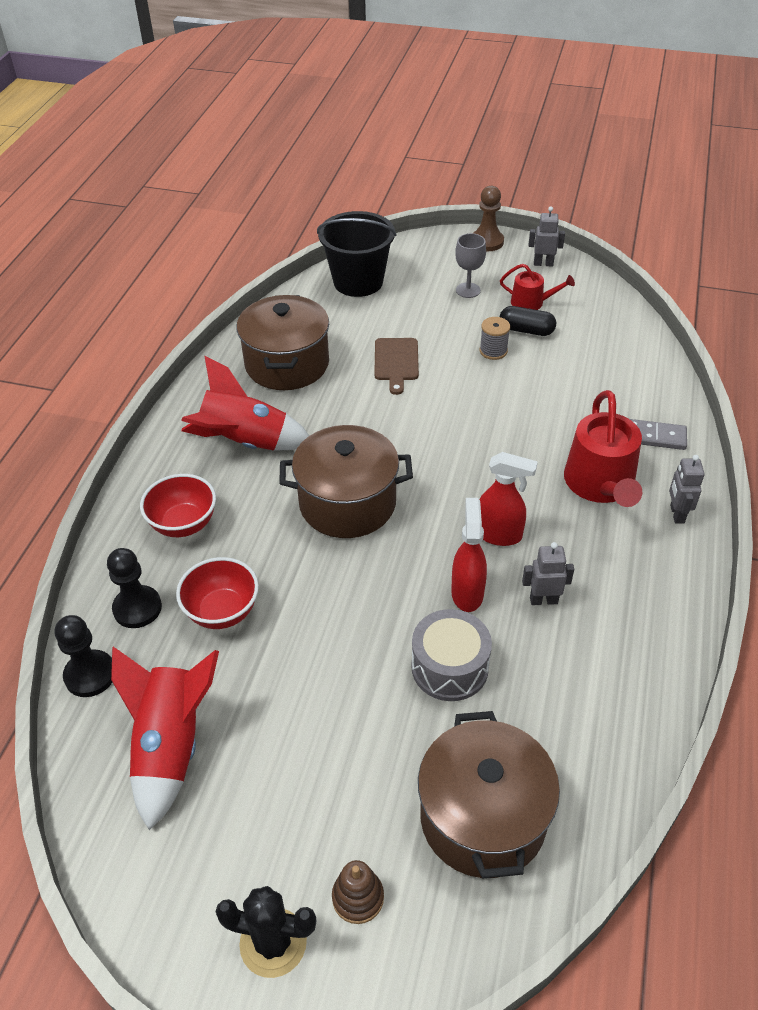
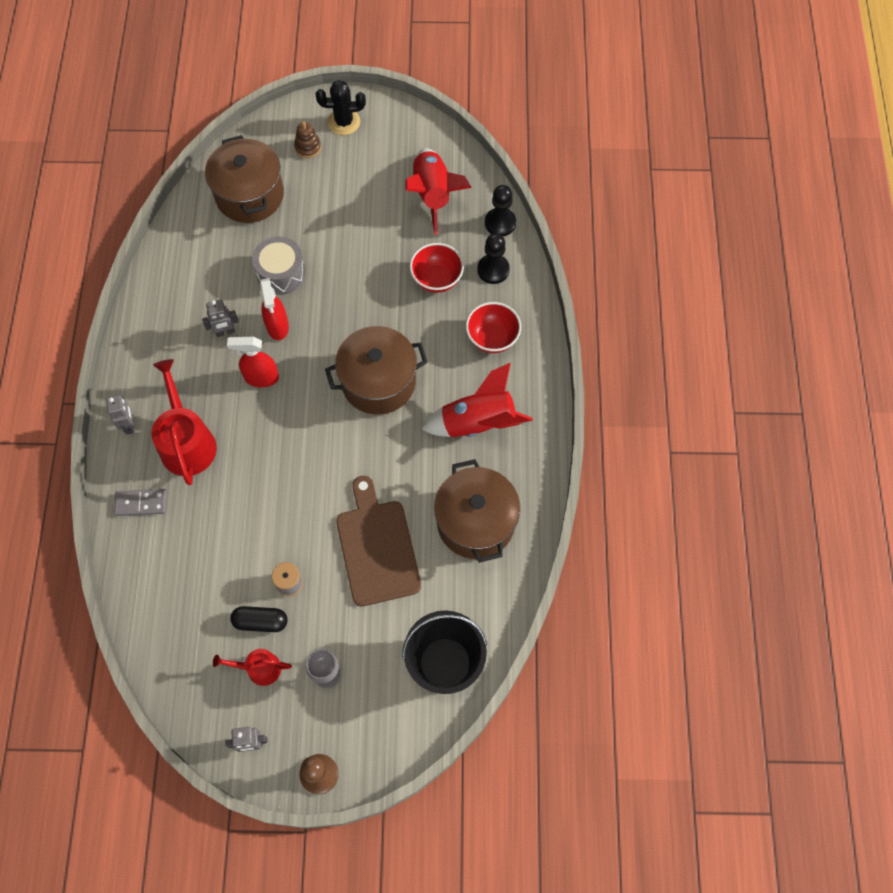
camera: 165 degrees right, 20 degrees up
(396, 362) = (377, 547): brown cutting board -> brown cutting board, size x1.69

